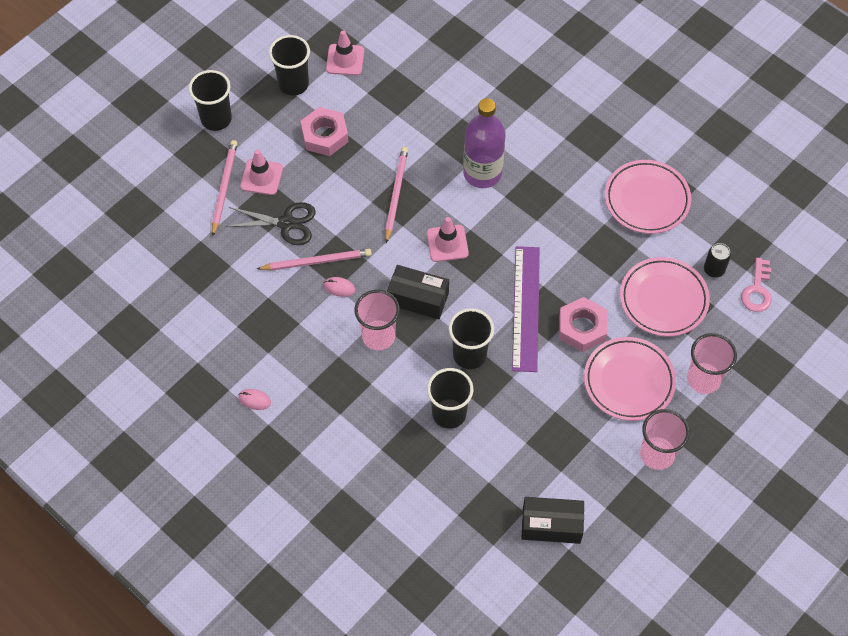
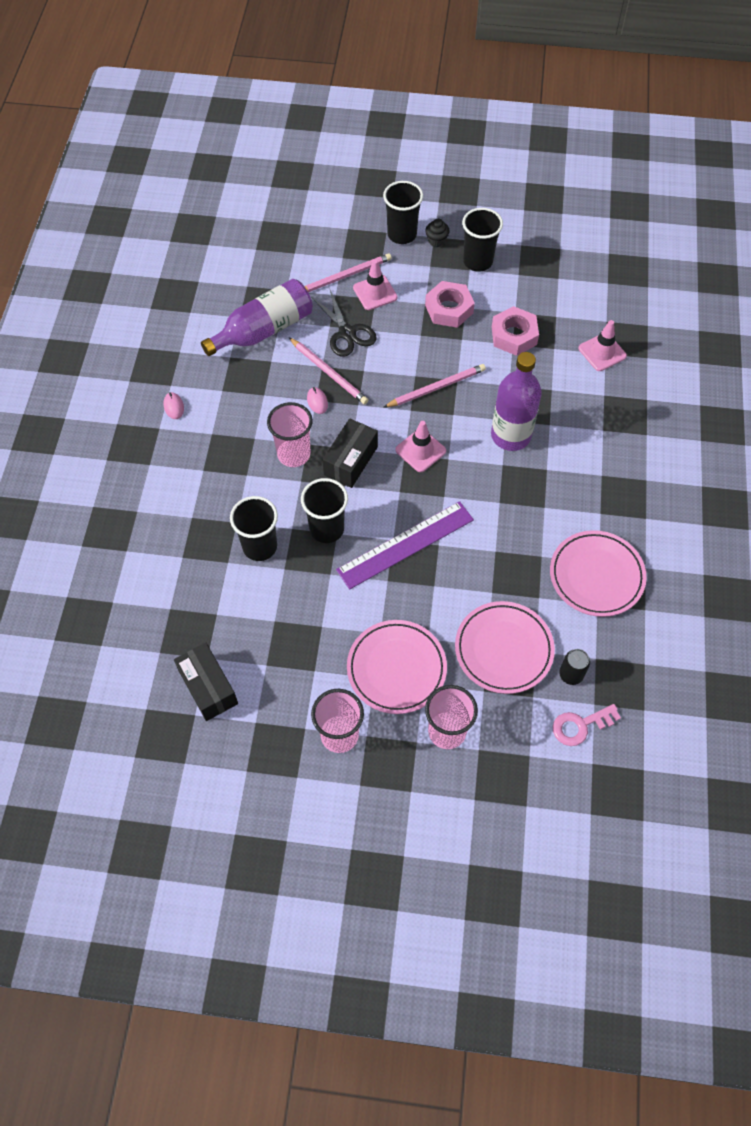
camera: 55 degrees right, 0 degrees up
(230, 283) = (264, 330): none -> purple bottle
(245, 99) = (436, 241): none -> black cupcake
(345, 60) = (532, 280): pink traffic cone -> pink traffic cone (602, 352)
(418, 299) = (350, 461): black box -> black box turned 45 degrees clockwise
(582, 328) = (421, 599): pink nut -> pink nut (514, 335)

